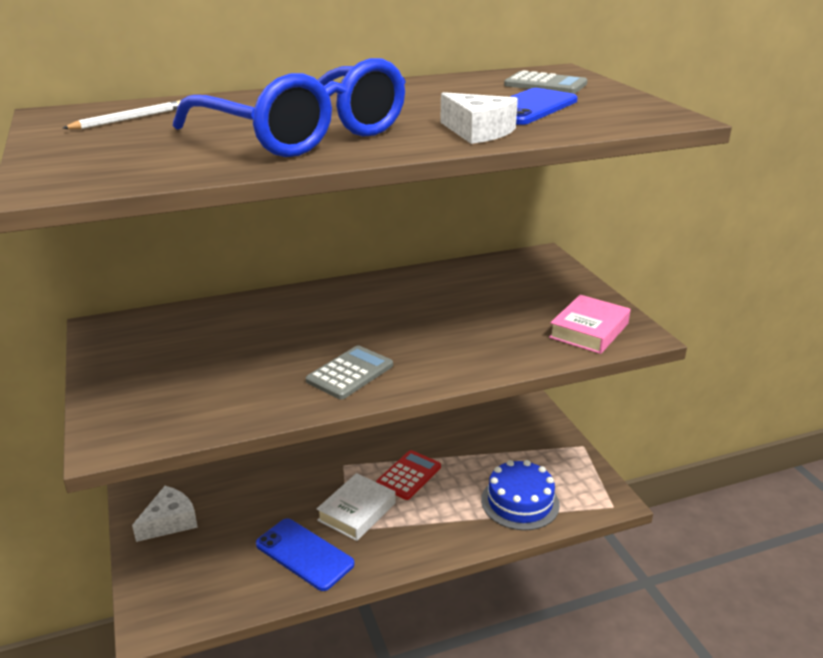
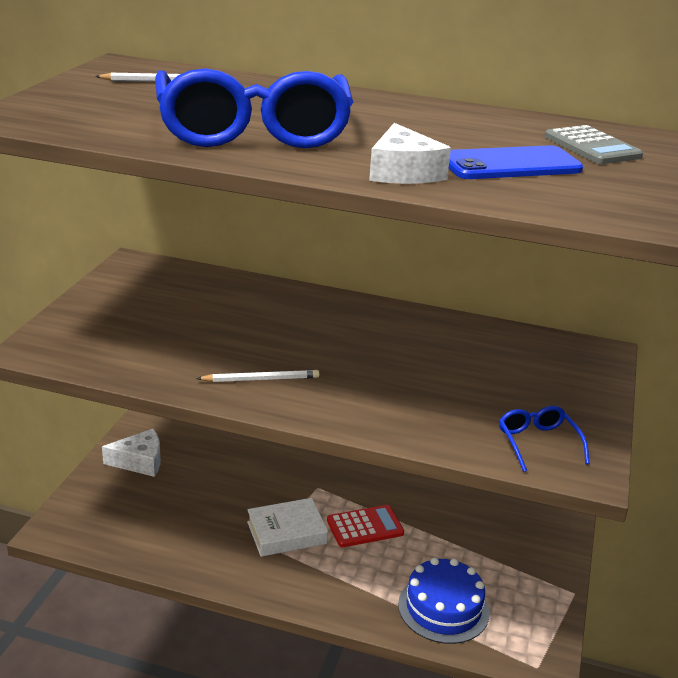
camera: 35 degrees right, 0 degrees up
(304, 554) = (208, 543): blue phone -> none
(350, 373) = (261, 379): grey calculator -> white pencil
(589, 330) = (538, 443): pink book -> blue glasses

